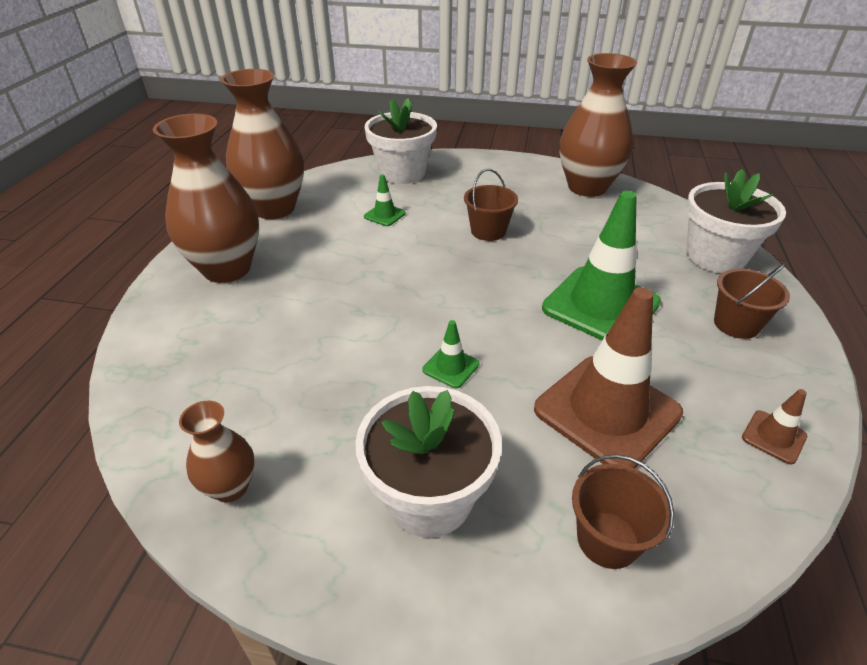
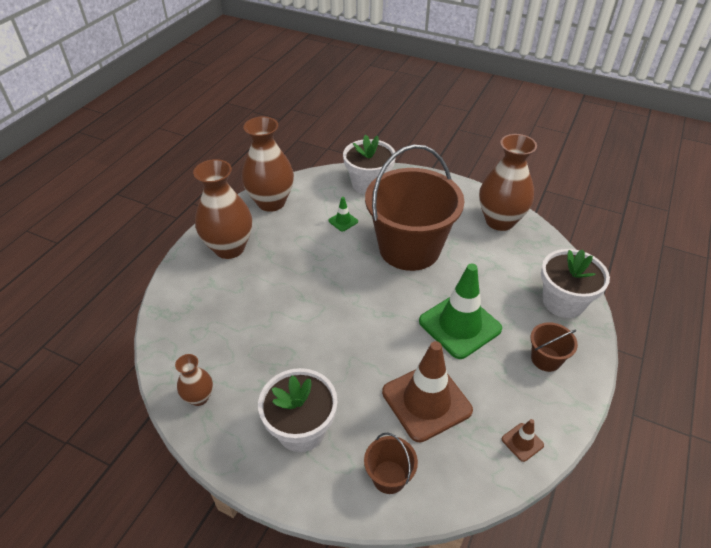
camera: 15 degrees right, 5 degrees up
(451, 367) = (344, 350): green traffic cone -> none
(488, 231) = (409, 248): brown bucket -> brown bucket, size x2.46

